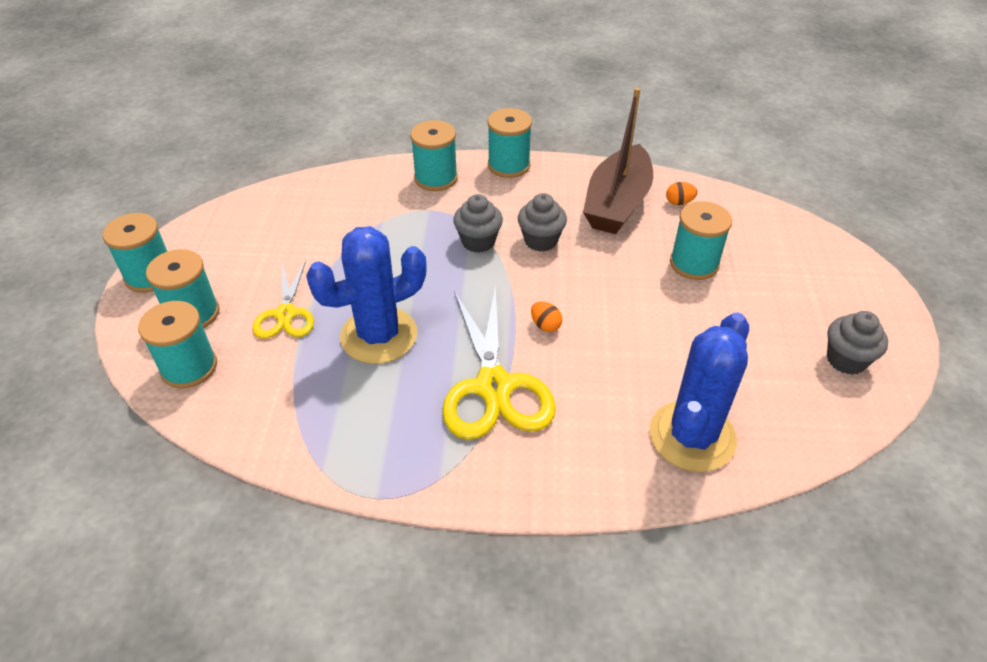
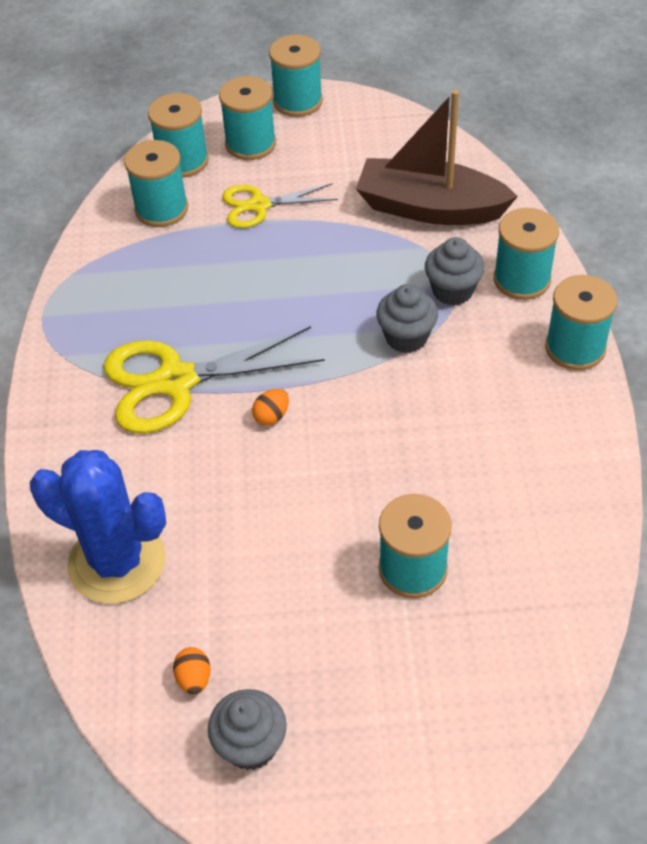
camera: 85 degrees right, 5 degrees up
(255, 388) = (161, 209): none -> turquoise spool
(379, 335) = (238, 279): blue cactus -> none
(540, 240) = (422, 398): grey cupcake -> grey cupcake (452, 291)
(617, 204) = (524, 475): brown boat -> brown boat (430, 208)
(679, 202) = (549, 551): orange egg -> orange egg (194, 678)

